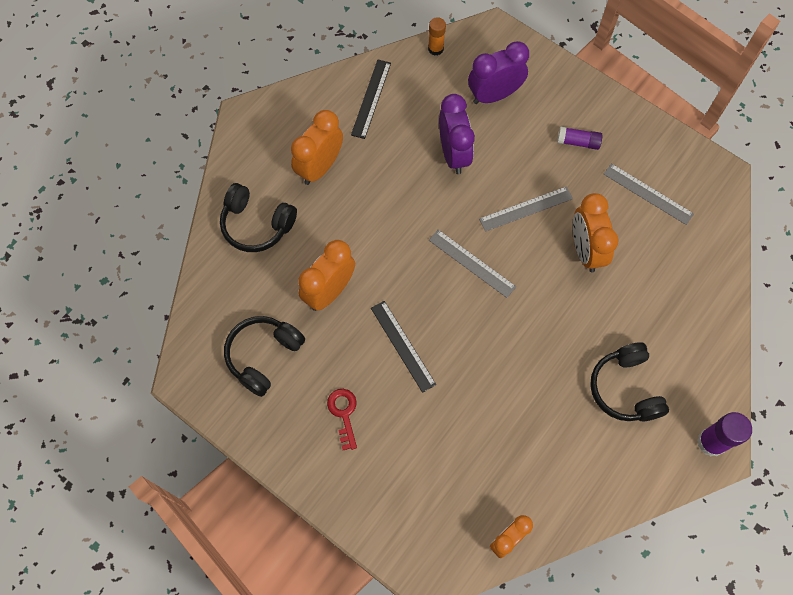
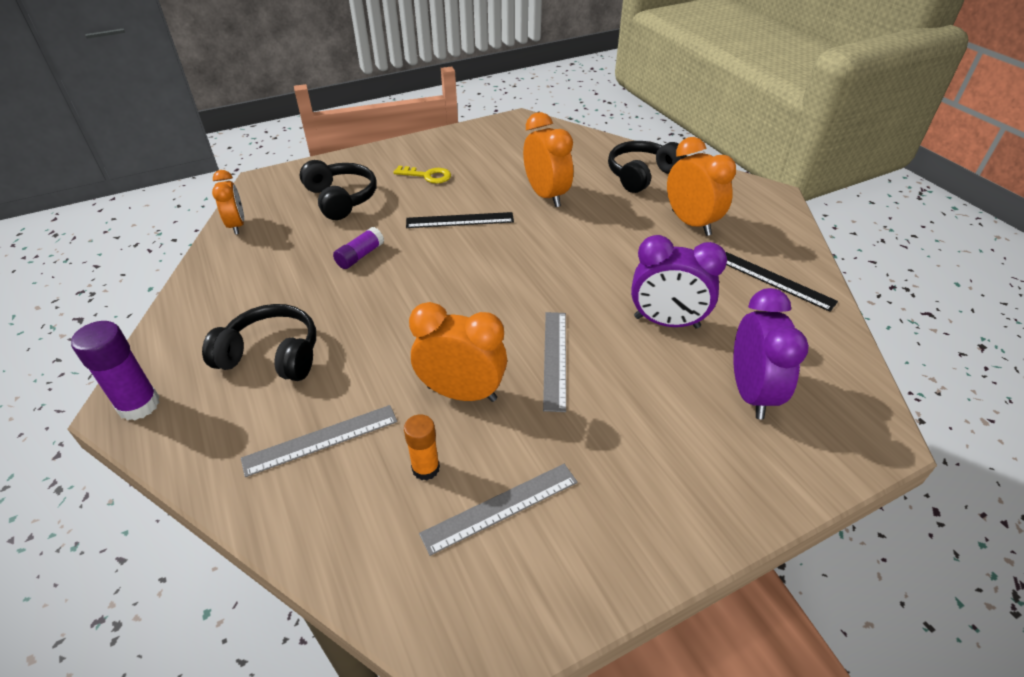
camera: 115 degrees right, 25 degrees down
(263, 356) = (511, 153): black headphones -> black headphones (341, 199)
(343, 414) = (427, 176): red key -> yellow key
(435, 49) = (849, 360): orange glue stick -> orange glue stick (425, 468)
(472, 263) = (513, 290): grey ruler -> grey ruler (321, 440)
(578, 142) = (633, 457): purple glue stick -> purple glue stick (360, 256)

